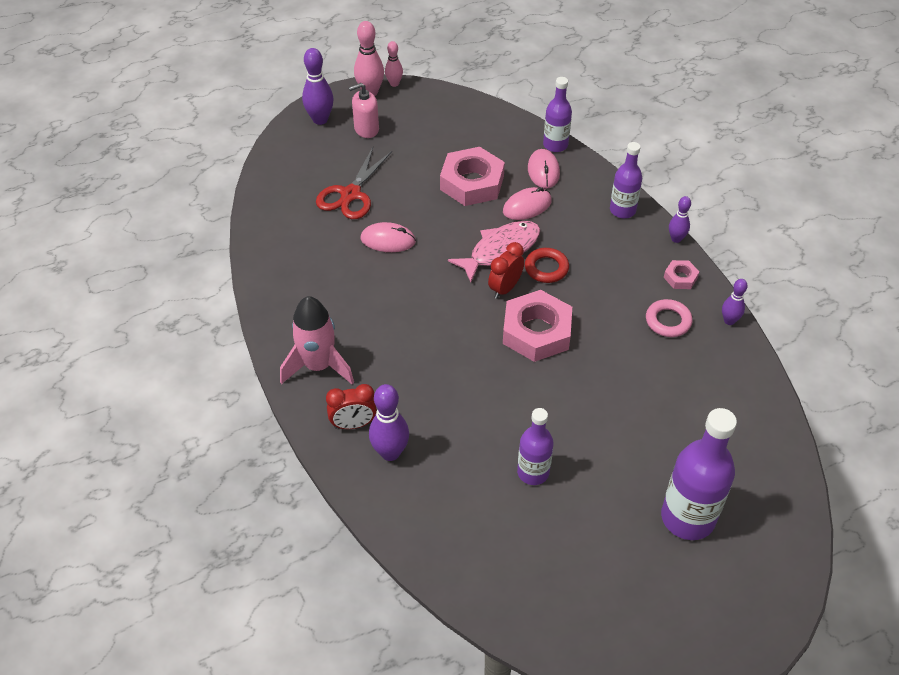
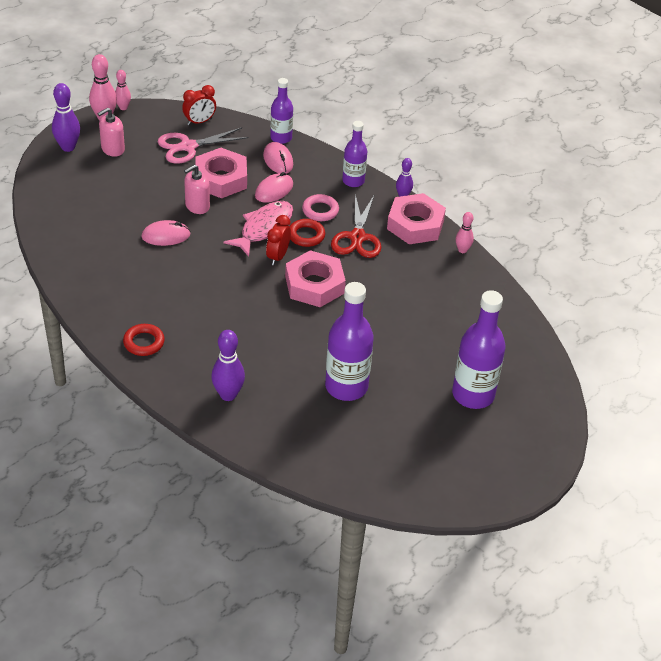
camera: 20 degrees left, 5 degrees down
(318, 366) = (144, 342): pink rocket -> red ring
(350, 194) = (119, 204): red scissors -> red scissors (357, 237)
(353, 424) = (190, 380): red clock -> red clock (199, 122)
(434, 211) = (197, 206): none -> pink soap dispenser
(448, 139) = (188, 147): none -> pink scissors
(533, 472) = (346, 387): purple bottle -> purple bottle, size x1.65
(668, 321) = (415, 258): pink ring -> pink ring (320, 210)
(680, 277) = (415, 224): pink nut -> pink nut, size x2.13
(729, 321) = (462, 250): purple bowling pin -> pink bowling pin

